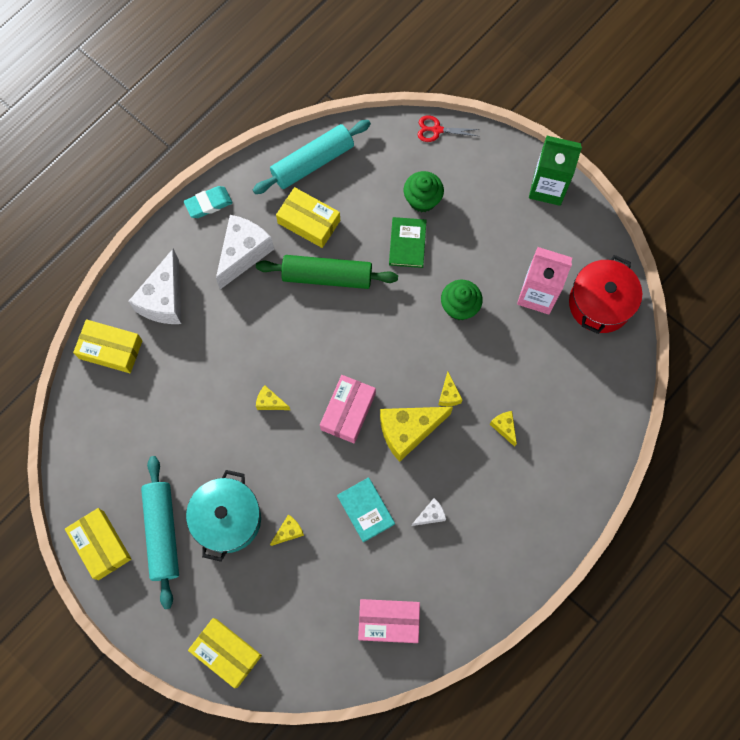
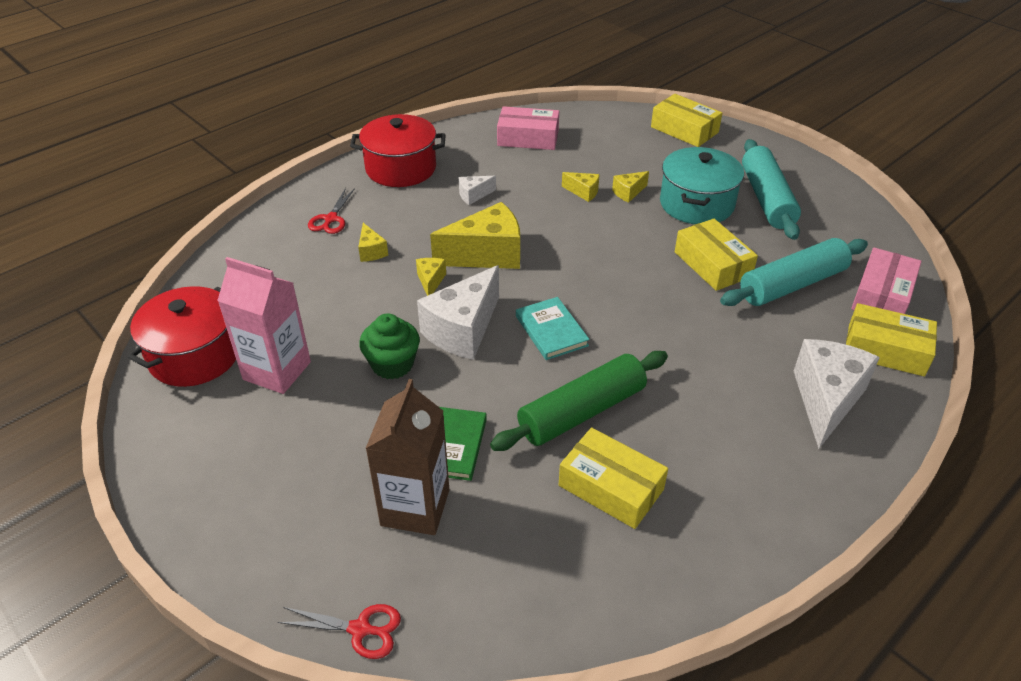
camera: 175 degrees left, 30 degrees down
(101, 545) = (832, 194): yellow box -> yellow box (712, 264)
(208, 204) = (787, 528): turquoise eraser -> none
(243, 253) = (715, 450): white cheese -> white cheese (463, 330)
(270, 402) = (657, 288): yellow cheese -> yellow cheese (583, 192)
(312, 162) = (605, 585): turquoise rolling pin -> turquoise rolling pin (792, 284)
(327, 276) = (581, 412): green rolling pin -> green rolling pin turned 45 degrees counterclockwise
(348, 411) = (558, 274): pink box -> pink box (882, 295)
(366, 510) = (543, 202): turquoise book -> turquoise book (551, 331)
(422, 199) = (415, 507): green cupcake -> brown carton
(506, 554) = (401, 168): none -> red pot
(547, 187) = (196, 510): green carton -> none
(550, 468) = (331, 219): none -> red scissors

